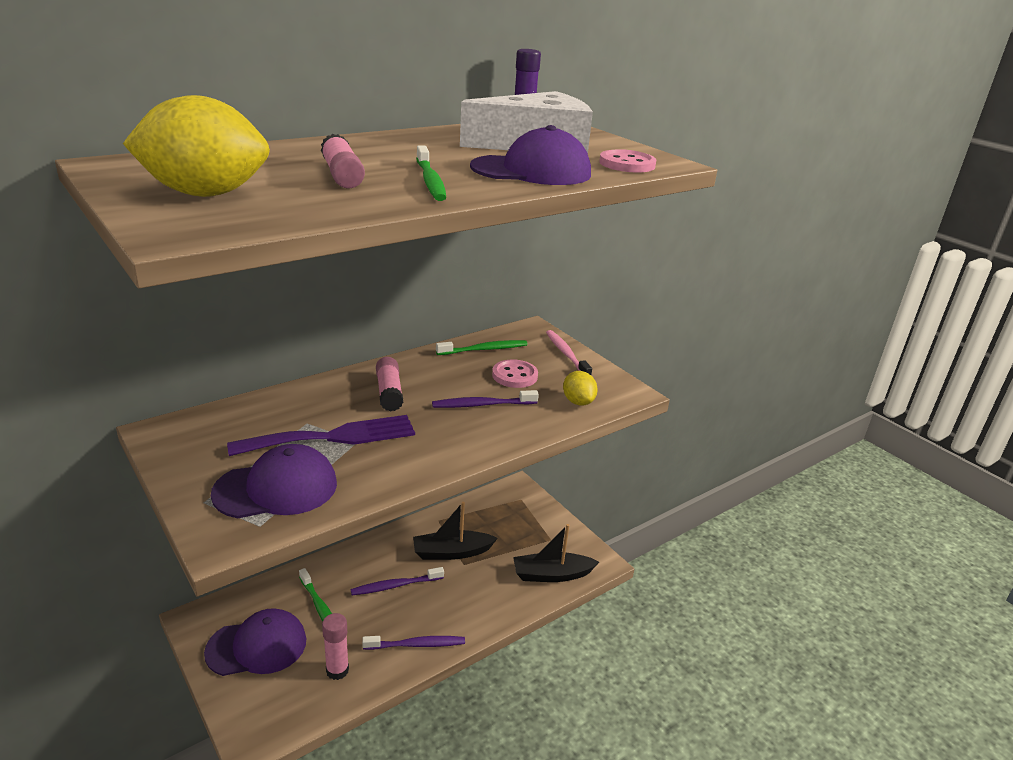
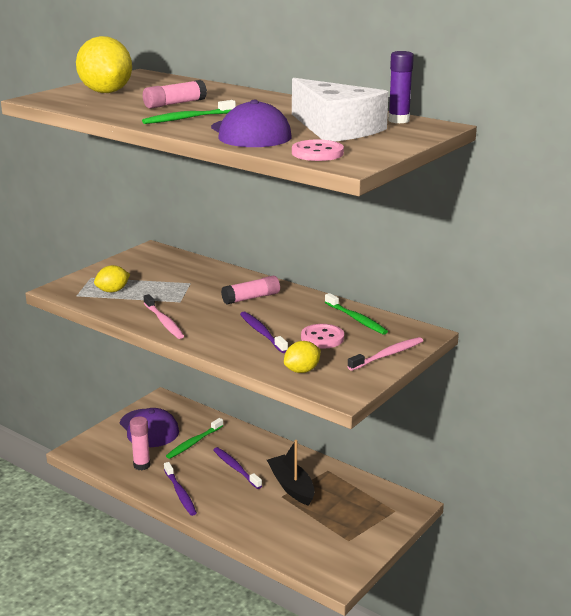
camera: 75 degrees right, 5 degrees down
(276, 488) = (113, 291): purple cap -> yellow lemon
(333, 437) = (178, 293): purple fork -> none
(409, 463) = (164, 322): none -> pink toothbrush
(551, 574) = (299, 549): black boat -> none

